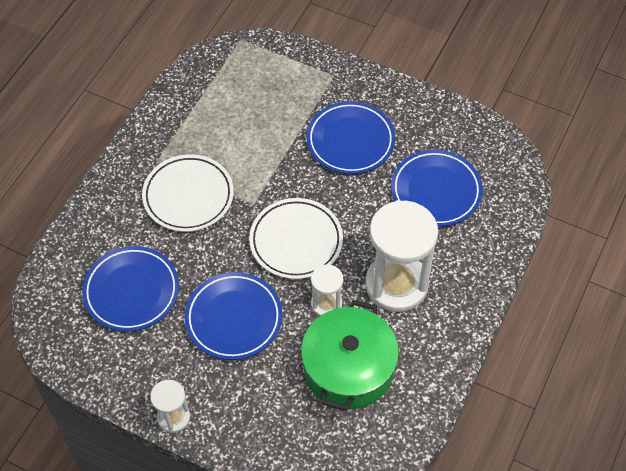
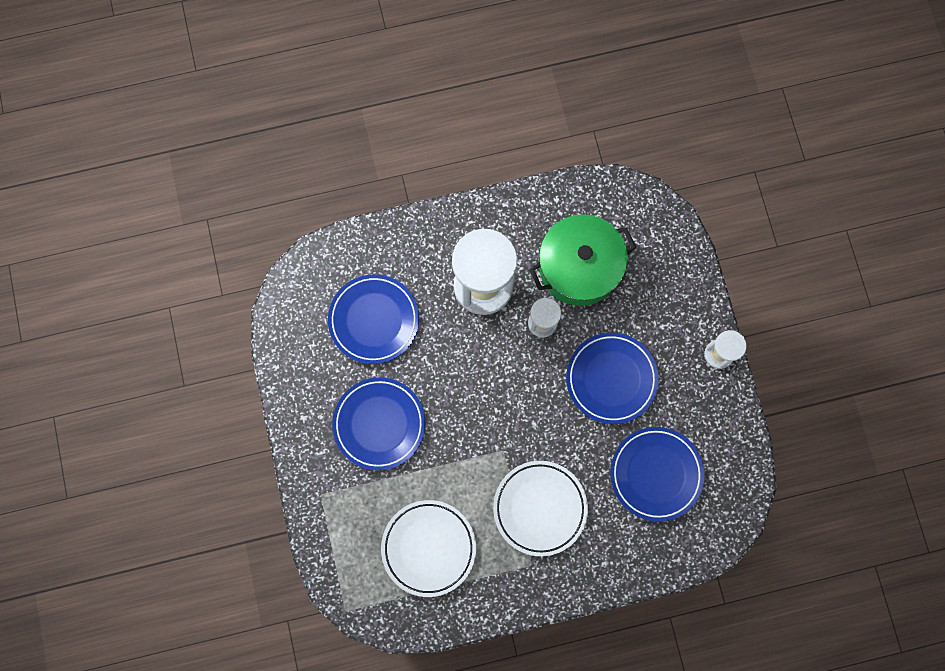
camera: 130 degrees left, 20 degrees up
(296, 241) = (509, 389): white plate -> white plate (428, 548)

